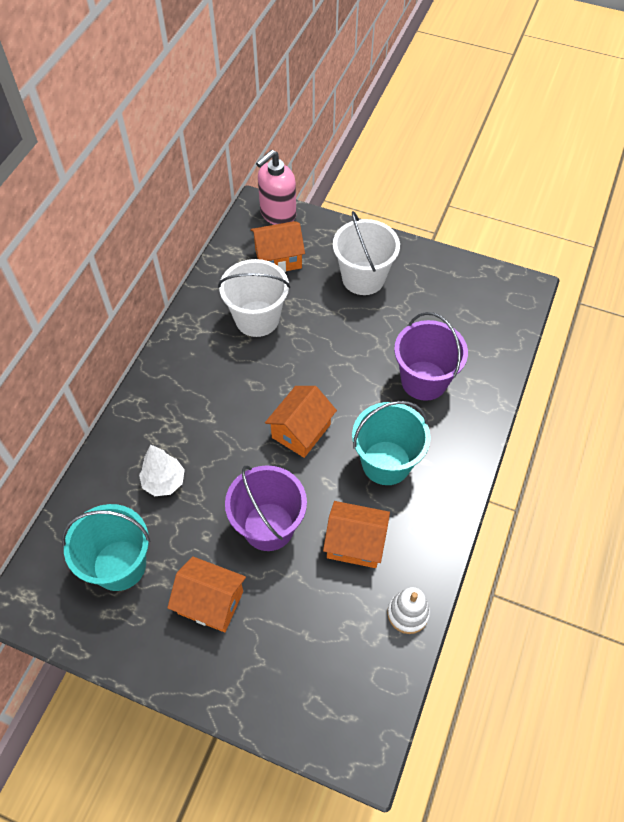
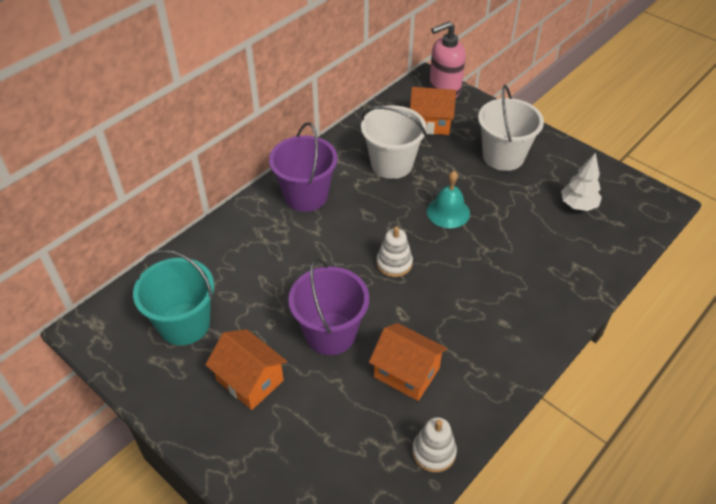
camera: 20 degrees right, 10 degrees down
(164, 482) = (253, 269): white tree -> white tree (578, 205)
(301, 431) = (394, 263): orange house -> white stacking toy
(332, 357) = (448, 212): none -> turquoise bell
(386, 463) = (464, 313): turquoise bucket -> none
(424, 380) = (529, 254): purple bucket -> purple bucket (306, 196)

